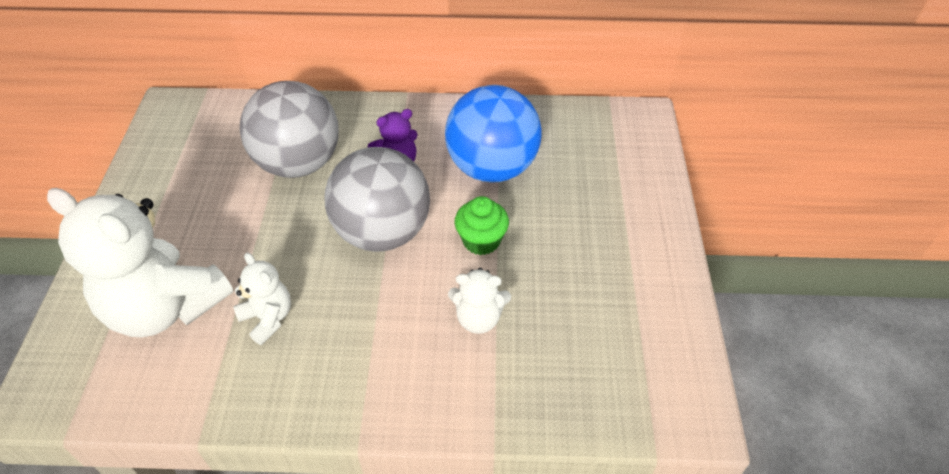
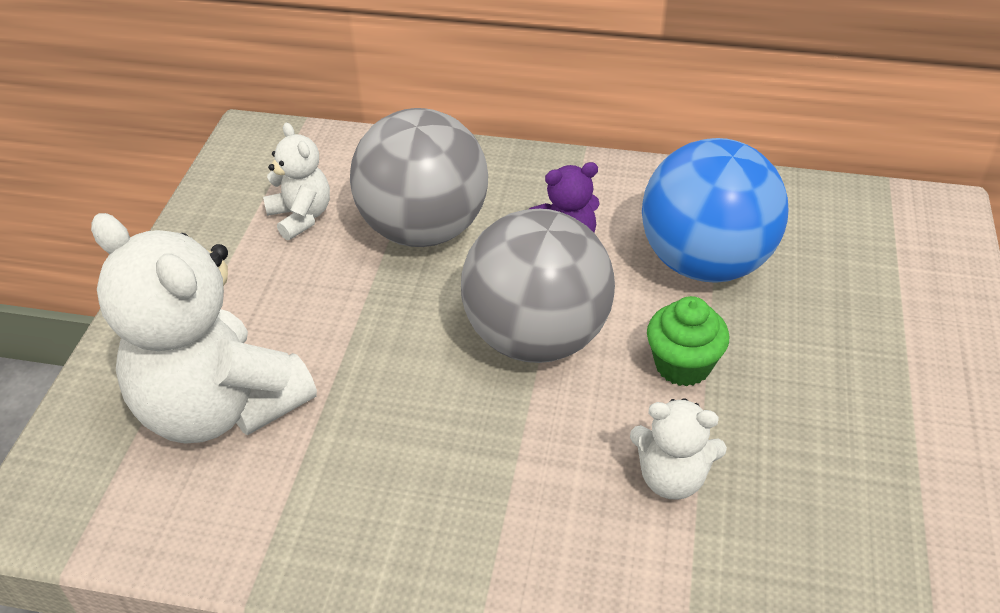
camera: 10 degrees right, 5 degrees down
(268, 318) = (361, 440): white teddy bear -> white teddy bear (301, 217)

